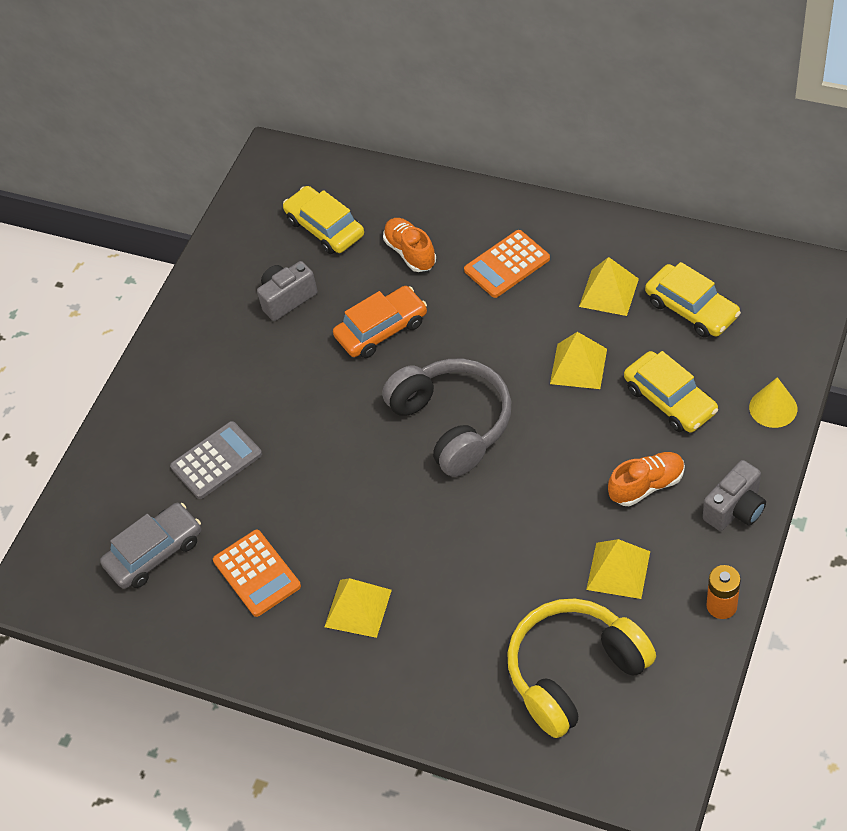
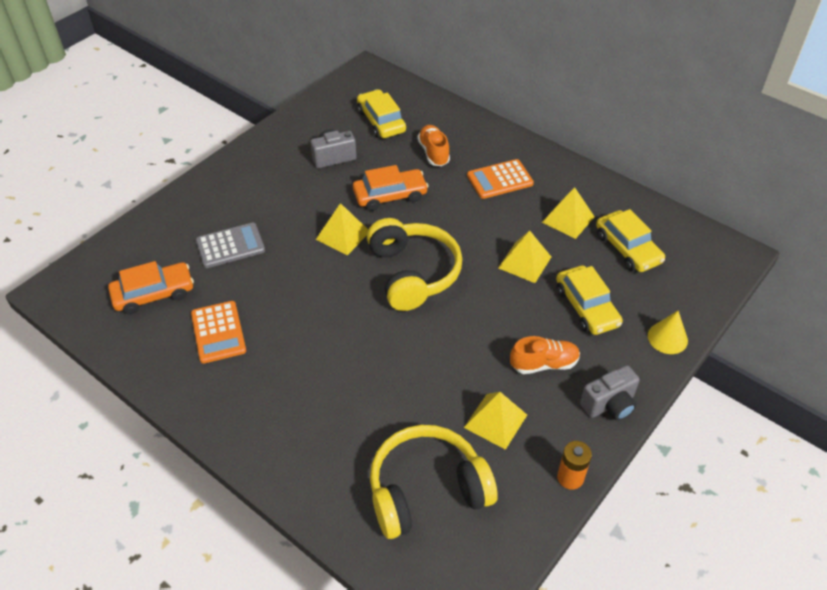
camera: 10 degrees right, 5 degrees down
(155, 552) = (154, 294): grey car -> orange car
(358, 608) = (280, 382): yellow pyramid -> yellow pyramid (343, 235)
(452, 424) = (412, 273): grey headphones -> yellow headphones

